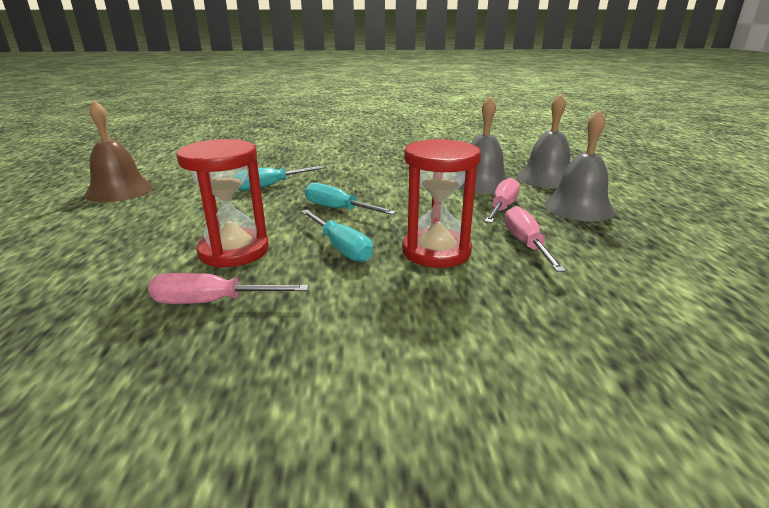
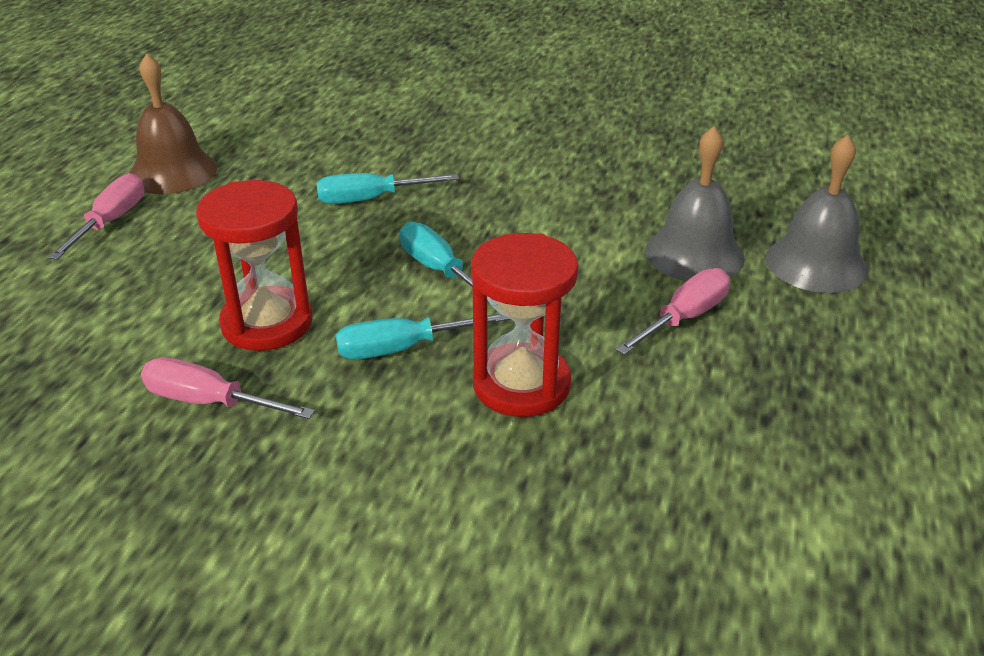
camera: 20 degrees right, 10 degrees up
(341, 248) = (401, 349): turquoise screwdriver -> turquoise screwdriver turned 90 degrees clockwise
(525, 243) = (660, 399): pink screwdriver -> pink screwdriver (112, 221)
(578, 207) = (810, 344): grey bell -> none

